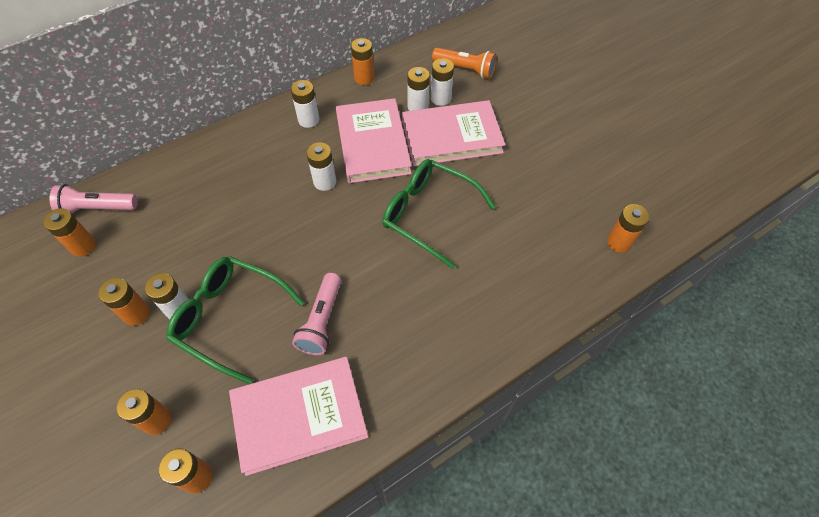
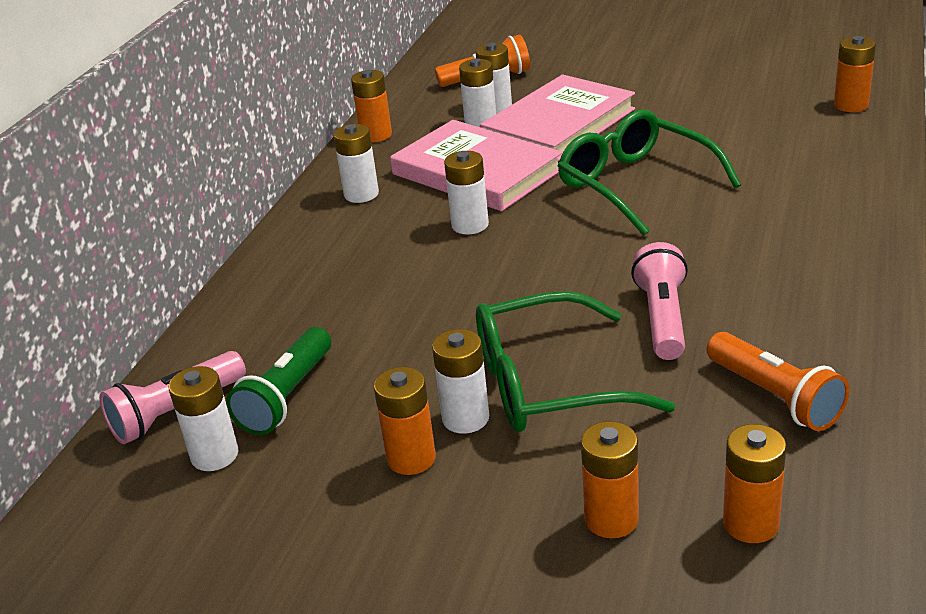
camera: 35 degrees left, 25 degrees down
(83, 246) = (214, 455): orange battery -> white battery
(139, 234) = (287, 397): none -> green flashlight
(299, 416) = (774, 397): pink book -> orange flashlight
(321, 321) = (663, 318): pink flashlight -> pink flashlight turned 150 degrees counterclockwise
(429, 214) = (635, 184): green glasses -> green glasses turned 60 degrees clockwise

